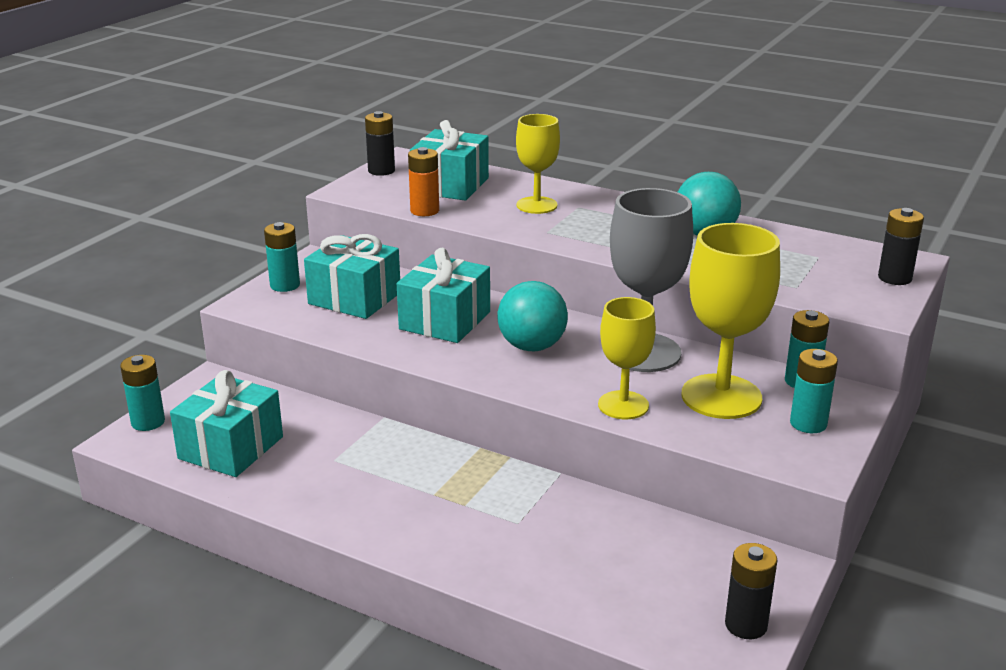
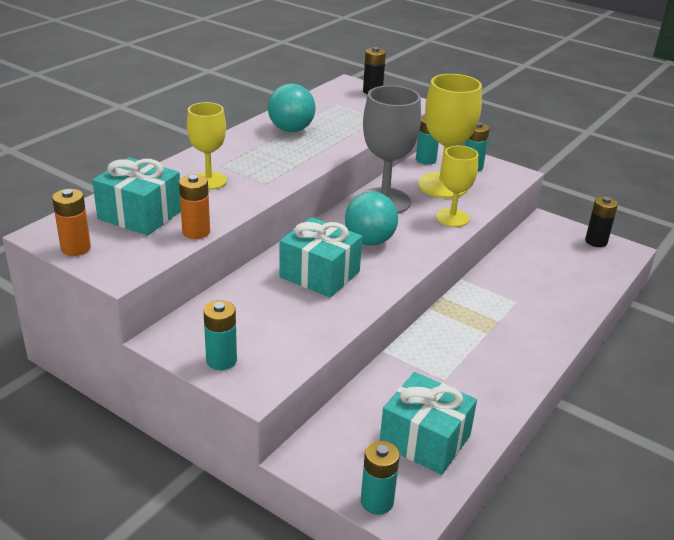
camera: 85 degrees left, 5 degrees up
(354, 298) = (264, 318): turquoise gift -> none
(381, 171) = (76, 248): black battery -> orange battery

